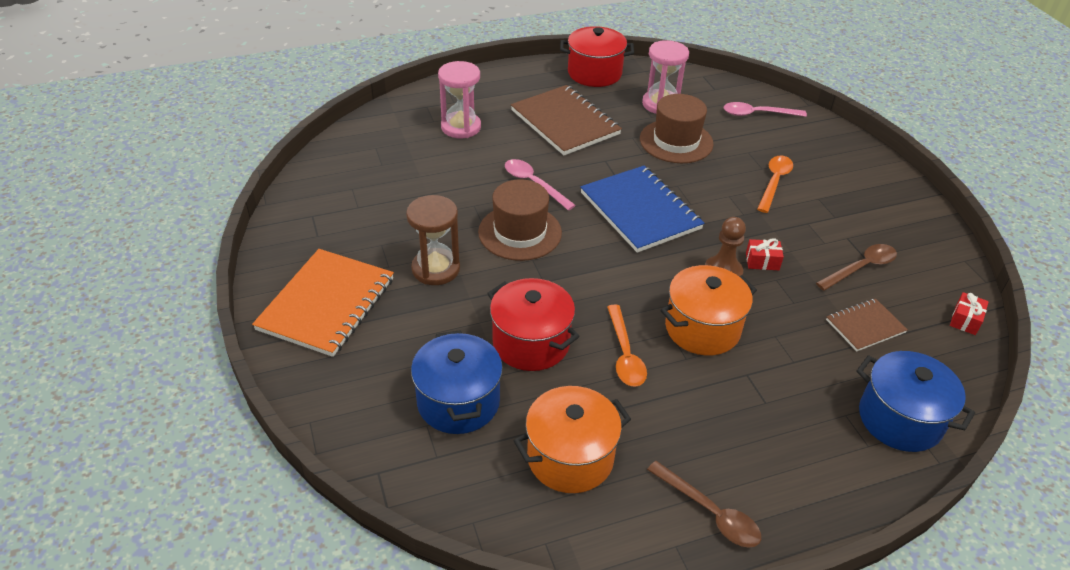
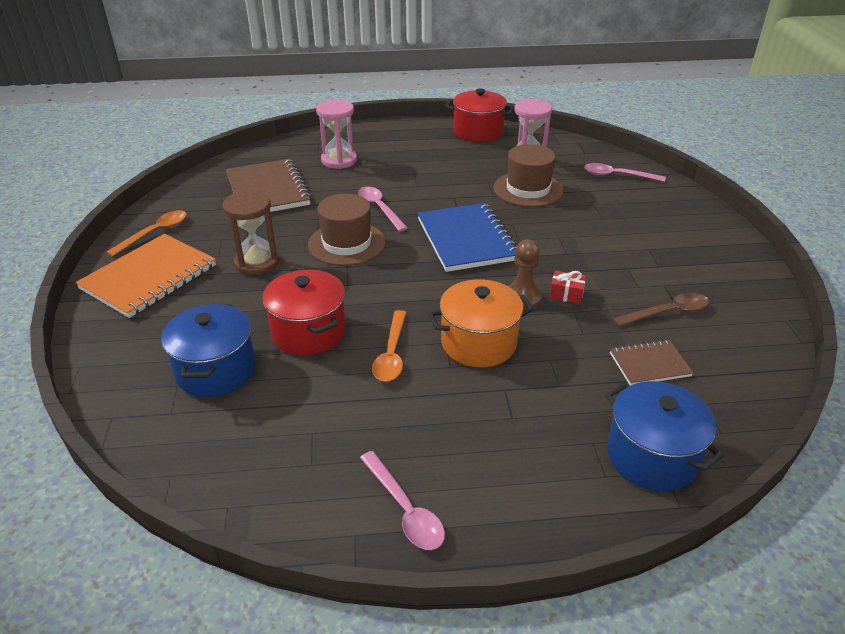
camera: 15 degrees right, 5 degrees down
(565, 122) = (432, 165): brown notebook -> brown notebook (267, 190)
(570, 457) = (292, 434): orange pot -> none
(710, 512) = (405, 509): brown spoon -> pink spoon
(774, 182) = (609, 231): orange spoon -> orange spoon (155, 233)
(965, 320) = (764, 374): red gift -> none

